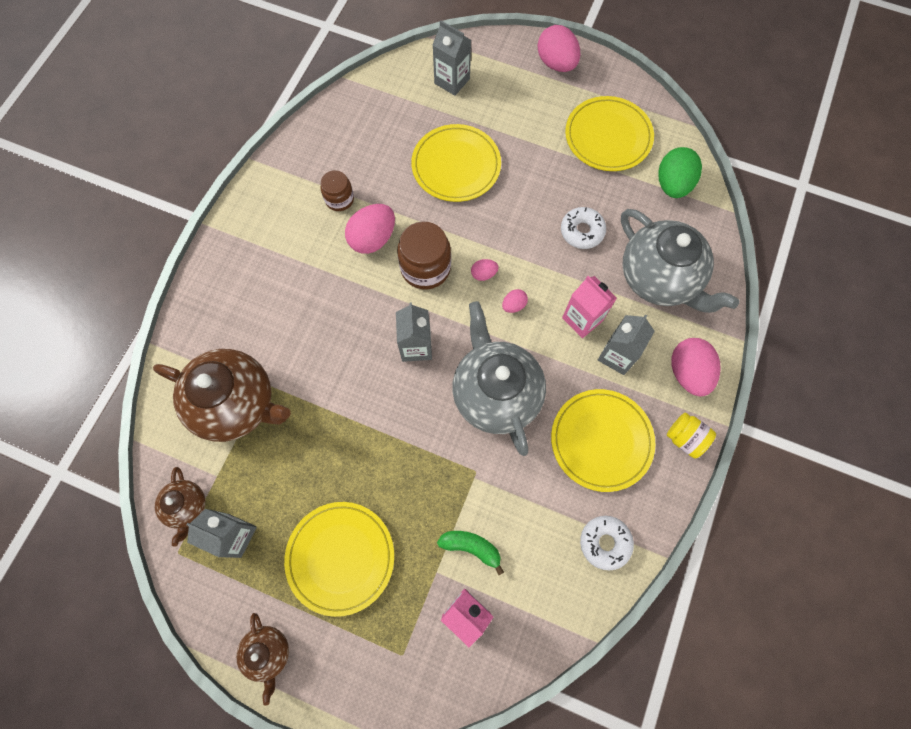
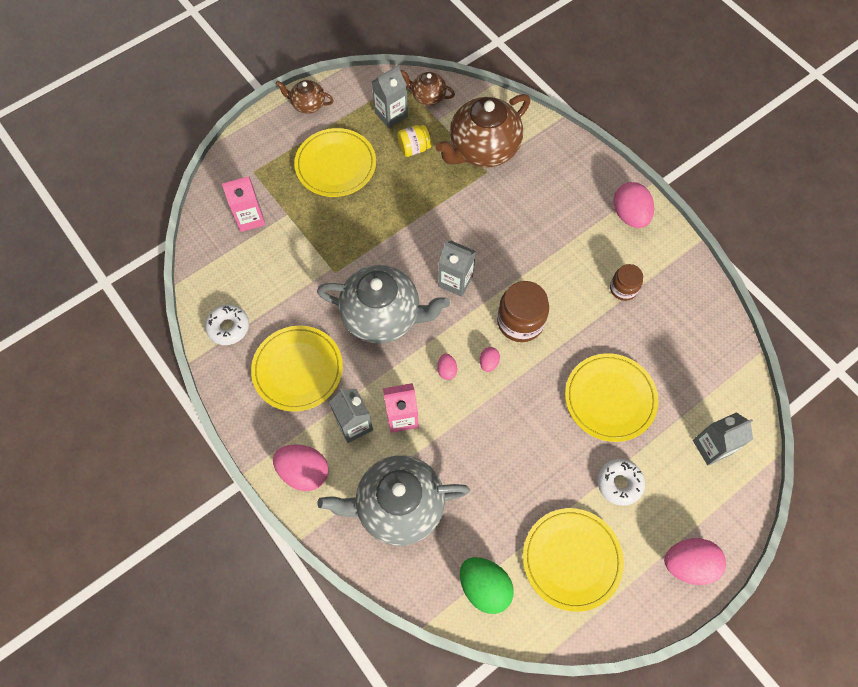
camera: 120 degrees right, 5 degrees down
(373, 238) = (570, 296): pink egg -> pink egg (629, 215)
(471, 547) = (287, 242): green banana -> none
(582, 231) = (483, 468): white donut -> white donut (619, 483)
(685, 438) = (257, 433): yellow jar -> yellow jar (414, 148)

